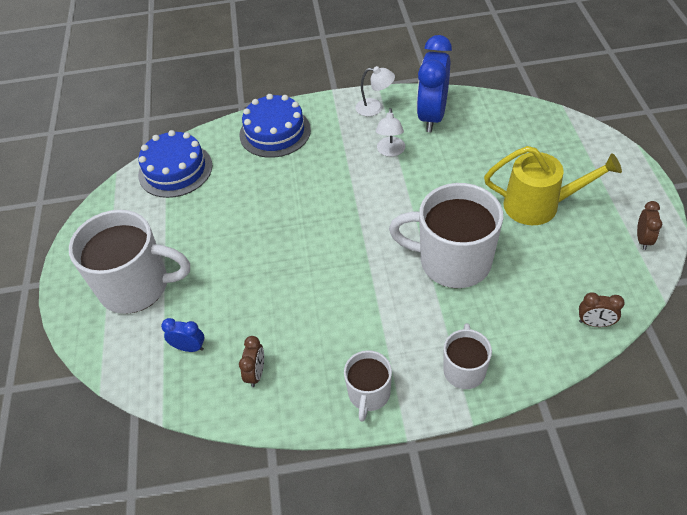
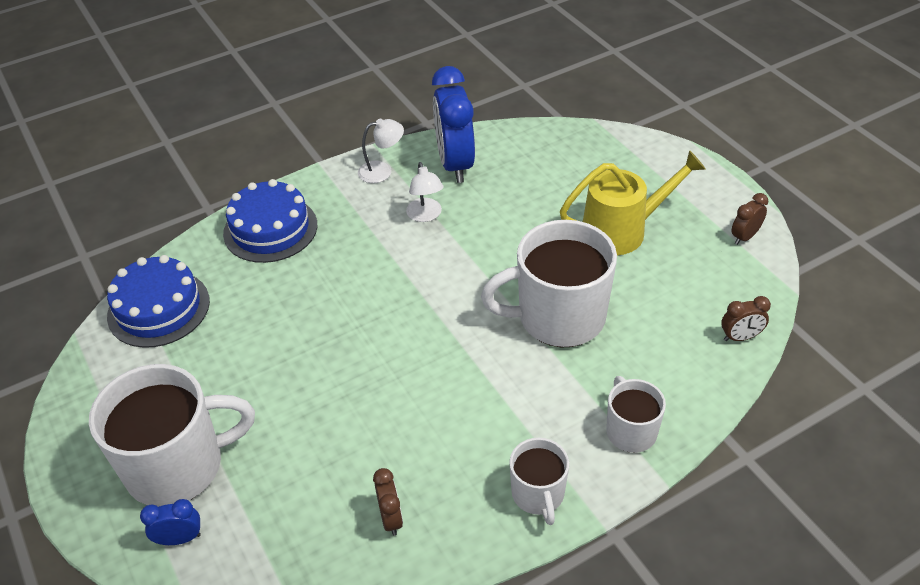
camera: 25 degrees left, 5 degrees down
(189, 347) = (288, 517): blue clock -> blue clock (180, 538)
(643, 239) = (744, 237): brown clock -> brown clock turned 120 degrees counterclockwise

